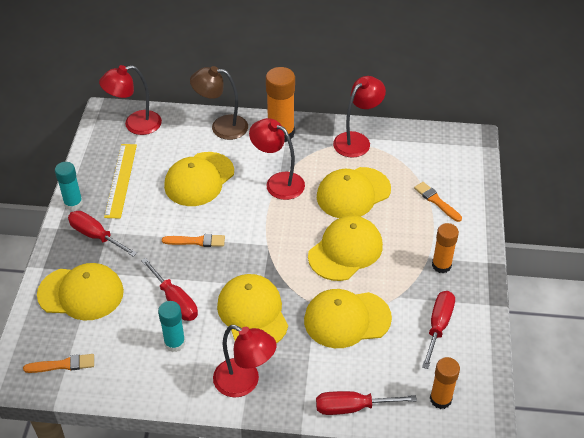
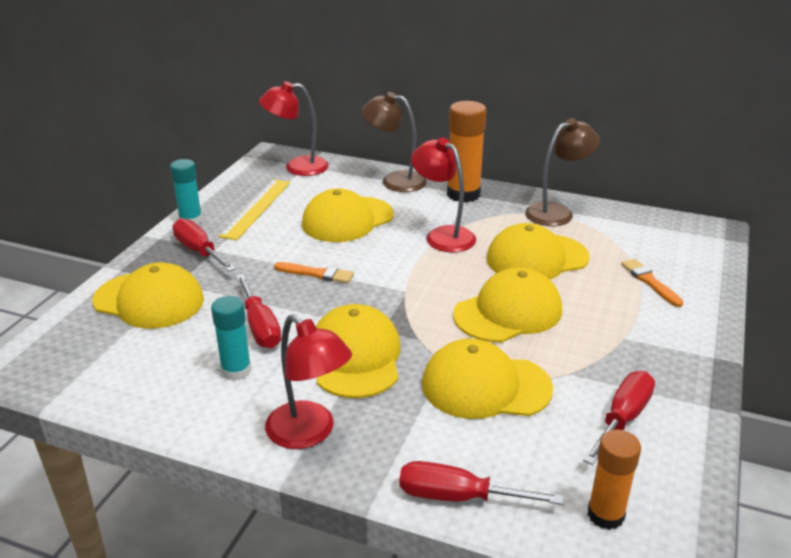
camera: 15 degrees right, 15 degrees down
(63, 365) = (81, 368): orange brush -> none
(357, 140) = (557, 212): red lamp -> brown lamp
(441, 265) = (642, 349): orange glue stick -> none

